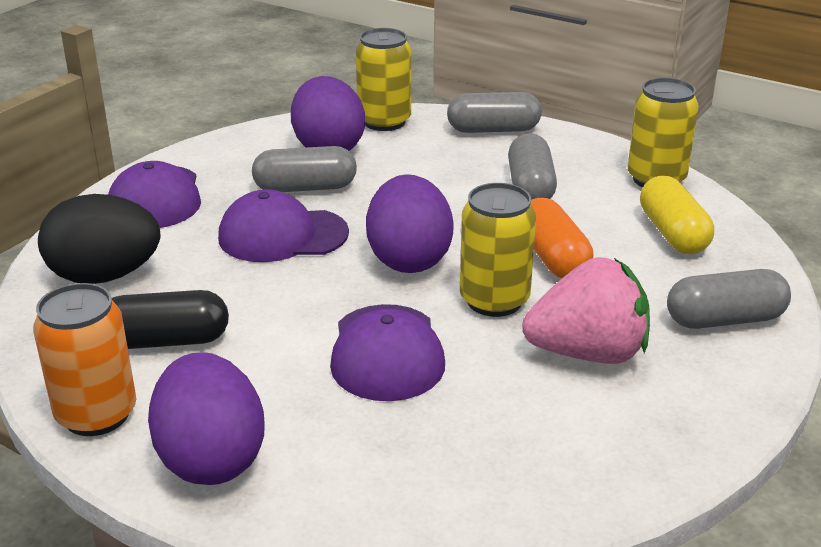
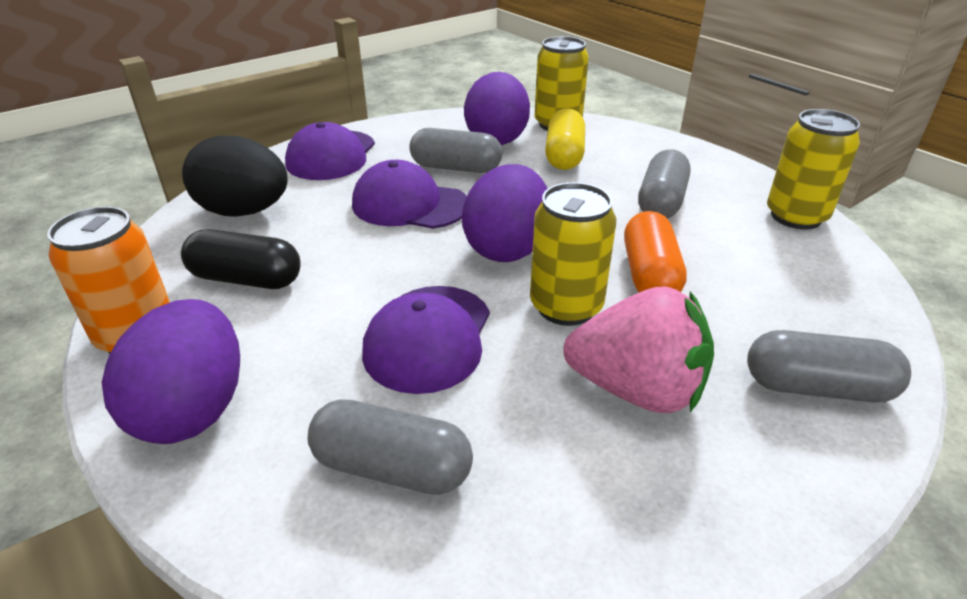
camera: 20 degrees right, 5 degrees up
(493, 130) = (652, 145): grey capsule -> grey capsule (392, 467)
(672, 233) = (792, 275): yellow capsule -> yellow capsule (564, 156)

